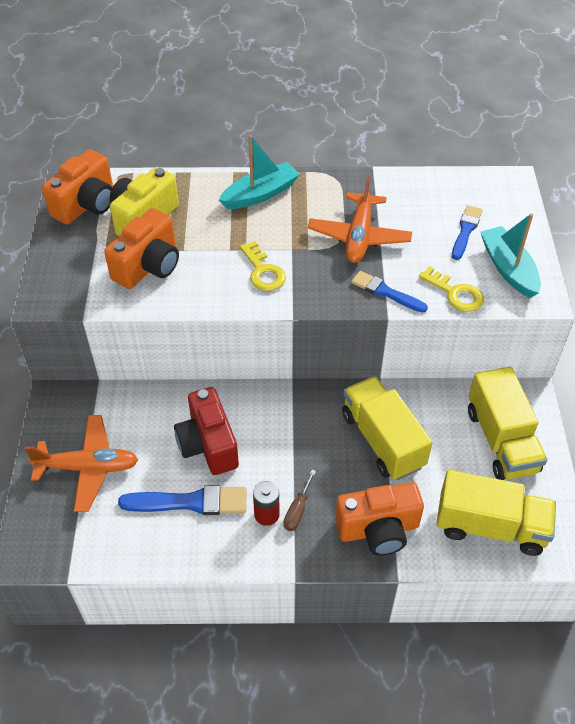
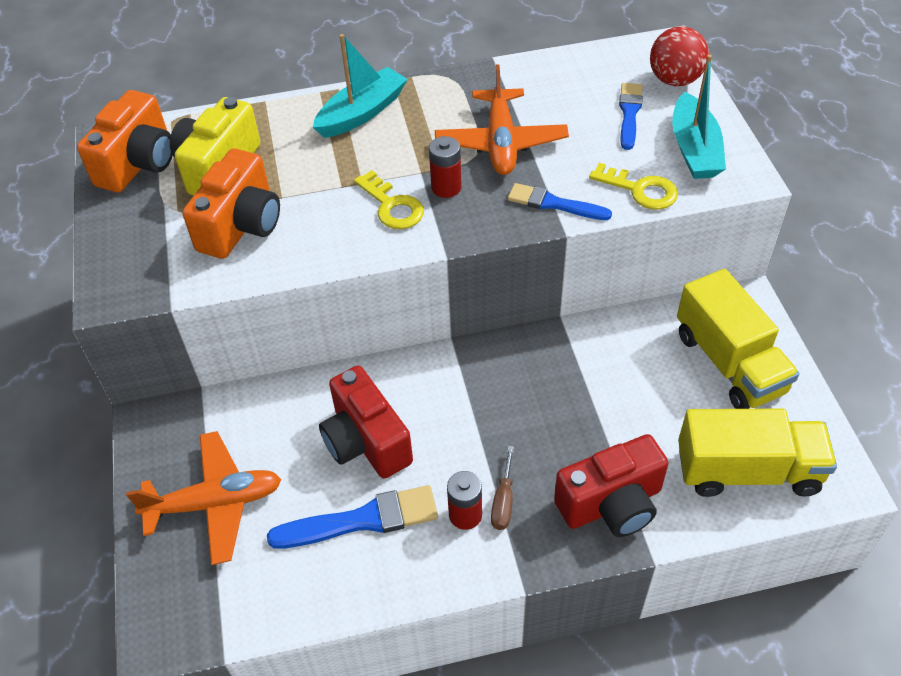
camera: 10 degrees left, 0 degrees up
(307, 264) = (446, 187): none -> red battery
(378, 529) = (611, 504): orange camera -> red camera
(382, 440) = (585, 391): yellow truck -> none
(508, 268) = (694, 149): turquoise boat -> turquoise boat turned 150 degrees counterclockwise
(510, 210) = (674, 80): none -> red ball

